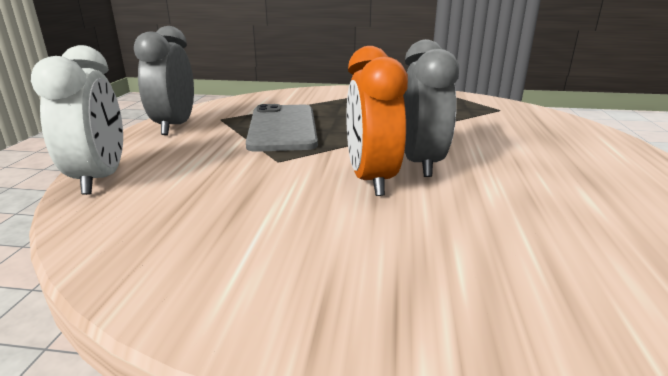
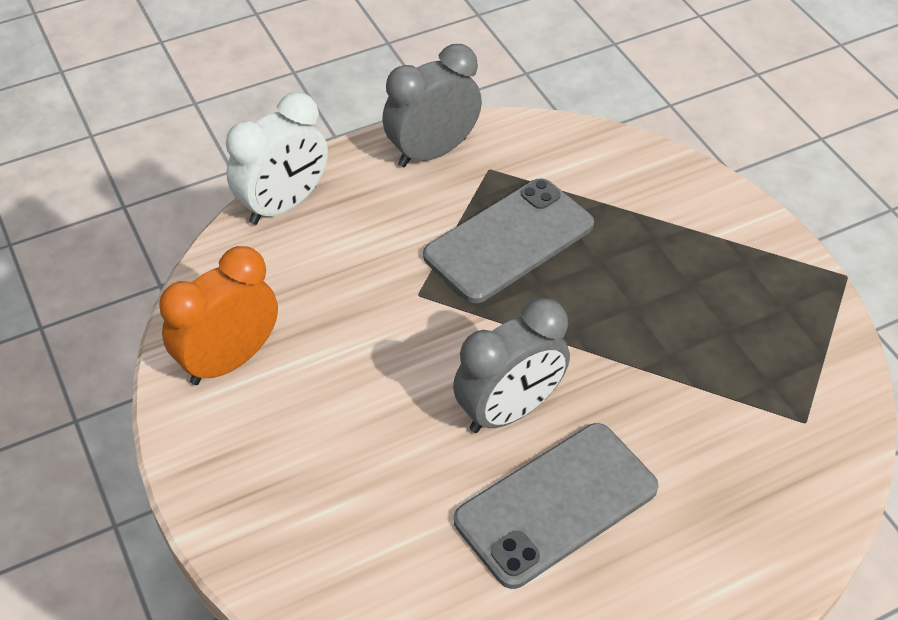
camera: 55 degrees right, 25 degrees up
(371, 180) = (432, 389): orange clock -> orange clock (229, 361)
(520, 172) = (556, 504): none -> grey phone

